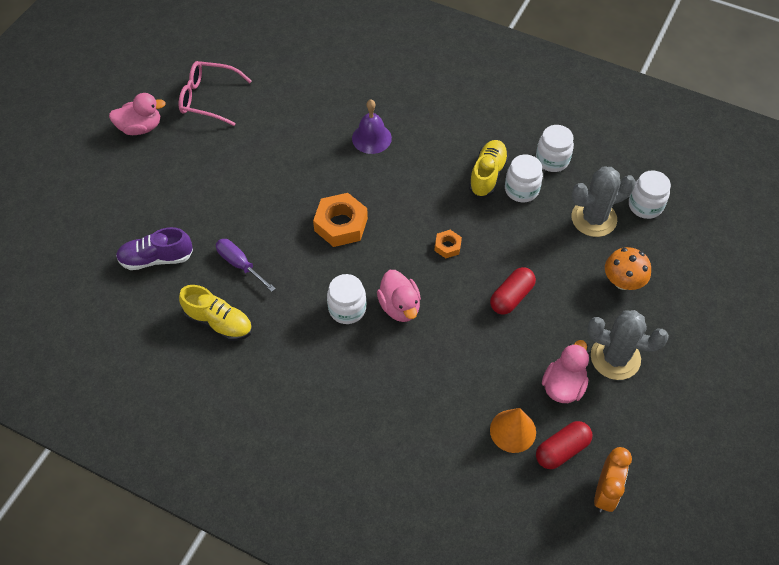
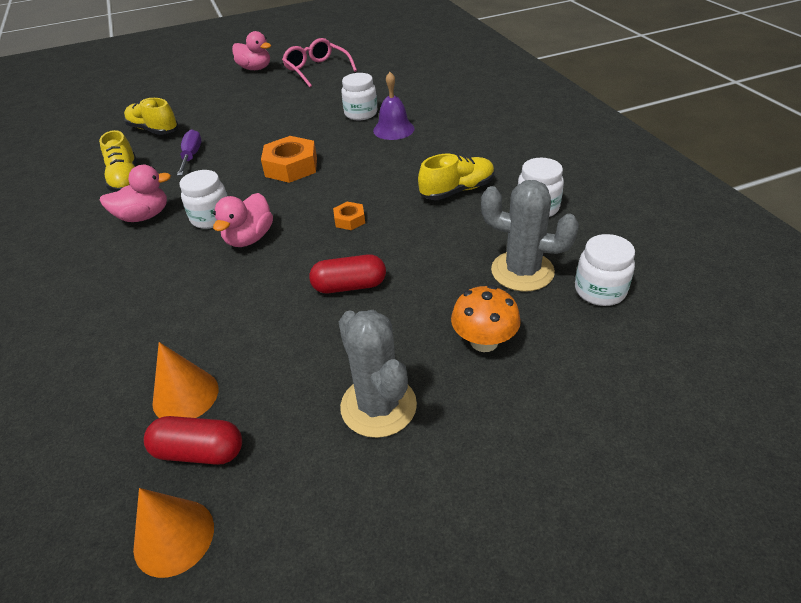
camera: 45 degrees right, 15 degrees down
(156, 258) = (154, 130): purple shoe -> yellow shoe
(521, 190) = (475, 214): white jar -> white jar (361, 114)
(563, 386) = (288, 392): pink duck -> pink duck (144, 216)
(605, 492) = (174, 537): orange clock -> orange cone

